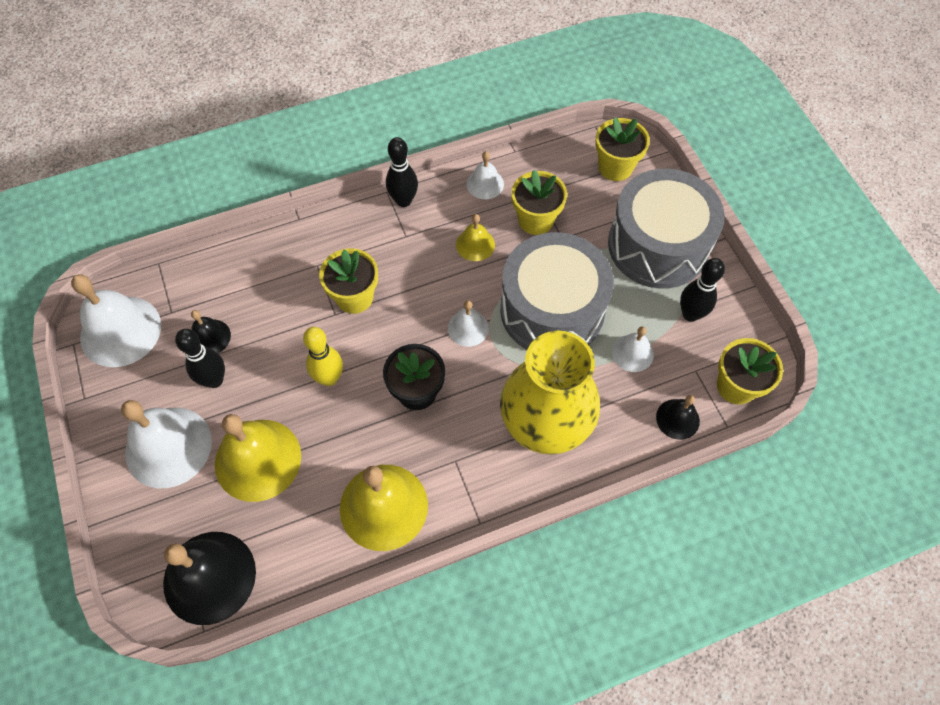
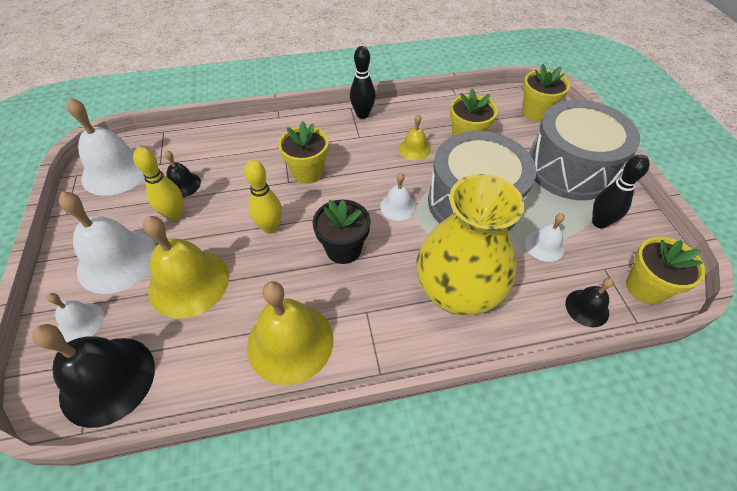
camera: 10 degrees right, 10 degrees down
(214, 380) = (175, 215): black bowling pin -> yellow bowling pin
(485, 184) = (429, 111): white bell -> white bell (81, 322)

